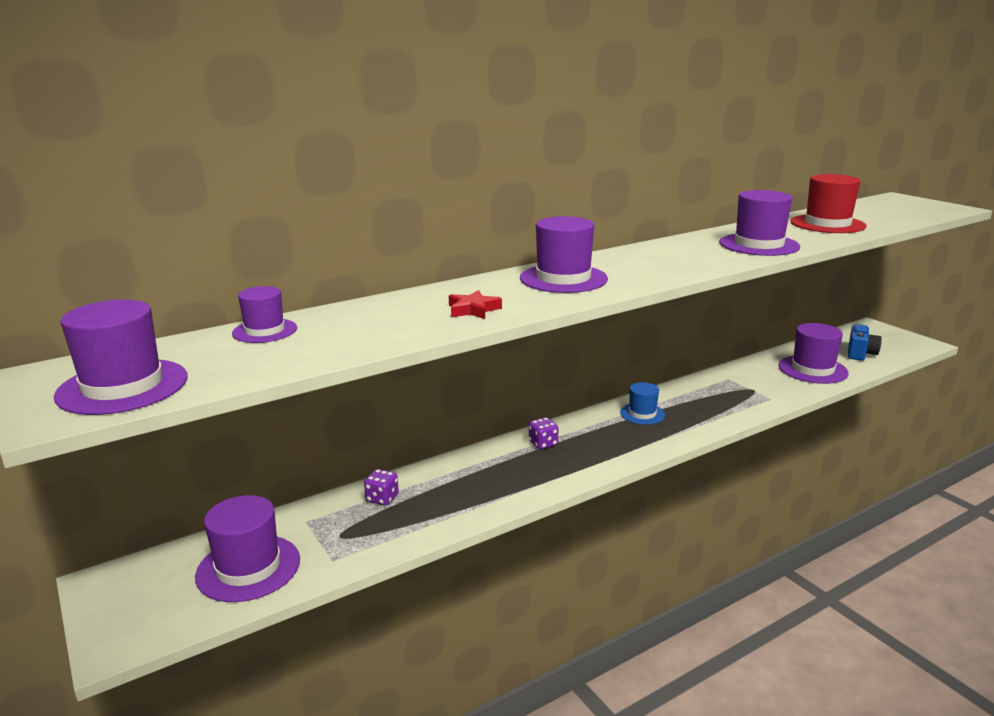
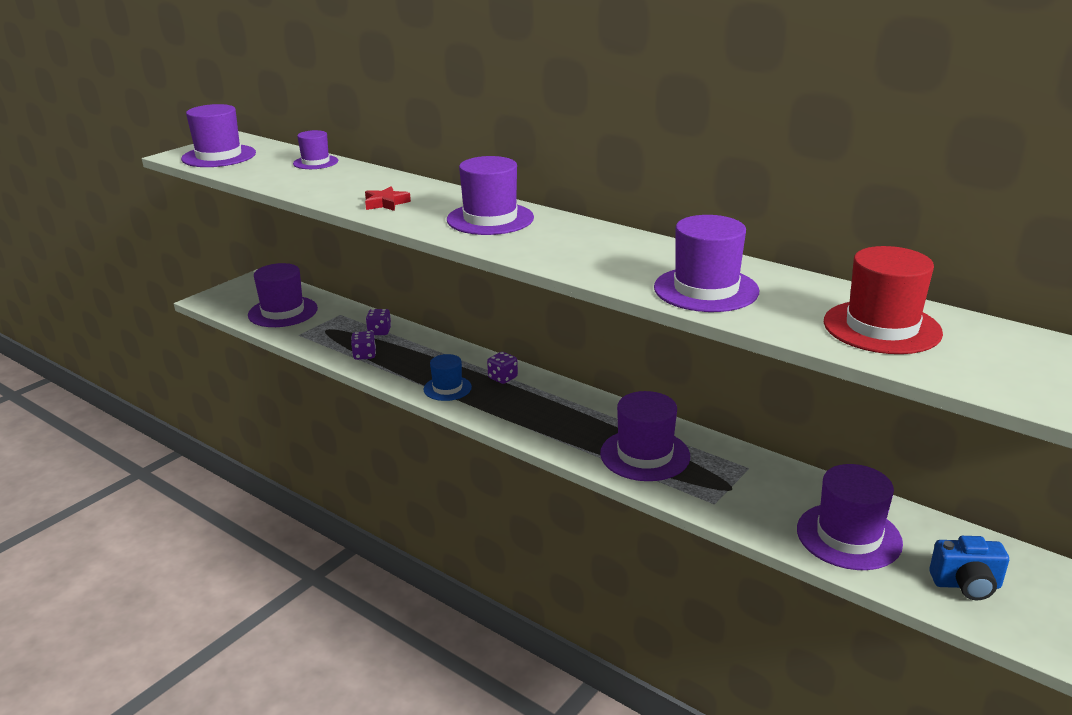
camera: 70 degrees right, 5 degrees up
(434, 515) = (364, 355): none -> purple dice
(642, 414) = (603, 420): blue hat -> blue hat (447, 388)
(701, 408) = (645, 455): none -> purple hat

